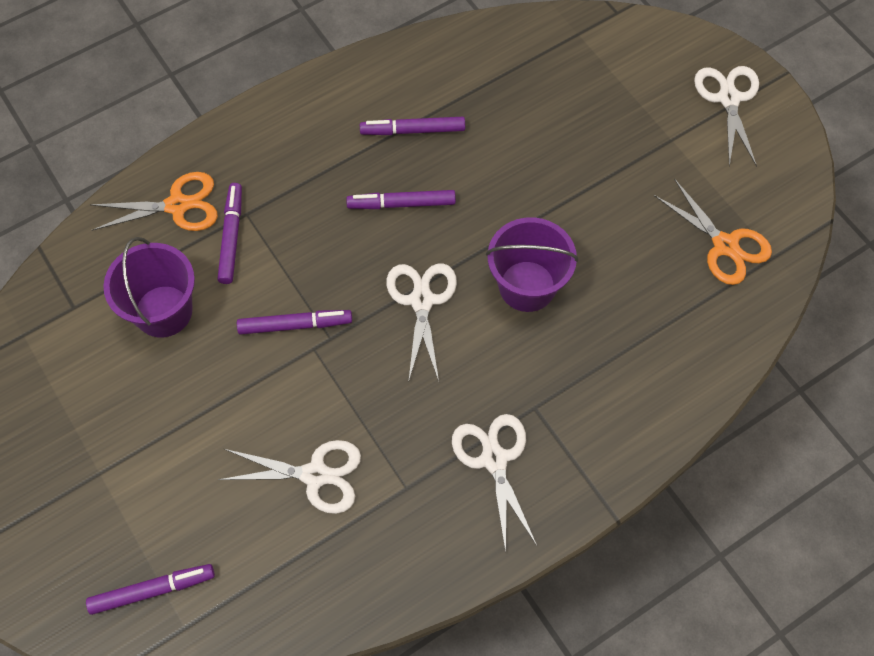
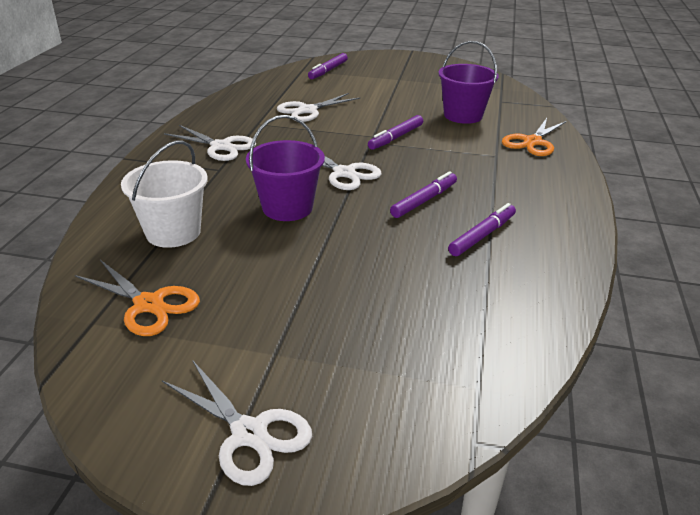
camera: 135 degrees right, 30 degrees down
(231, 237) = (485, 146): purple marker -> none
(652, 325) = (173, 232): none -> white bucket
(725, 245) = (149, 304): orange scissors -> orange scissors turned 150 degrees counterclockwise

